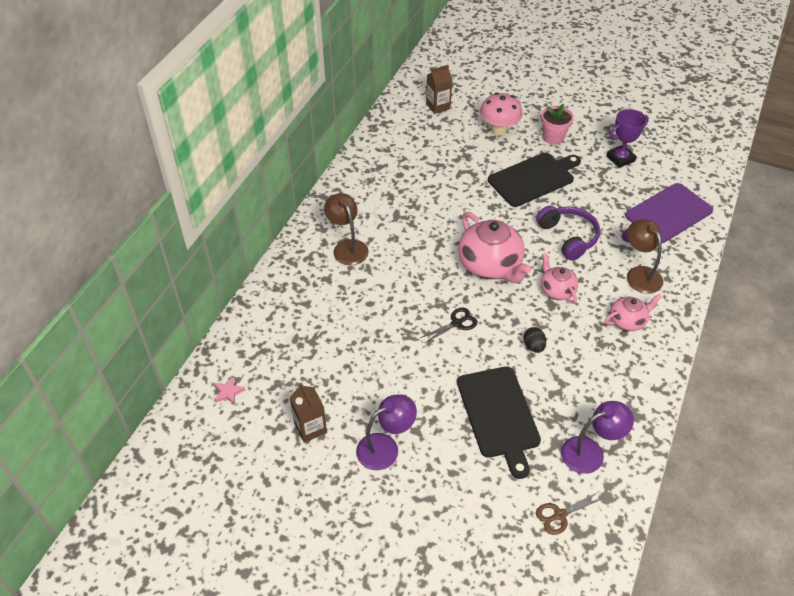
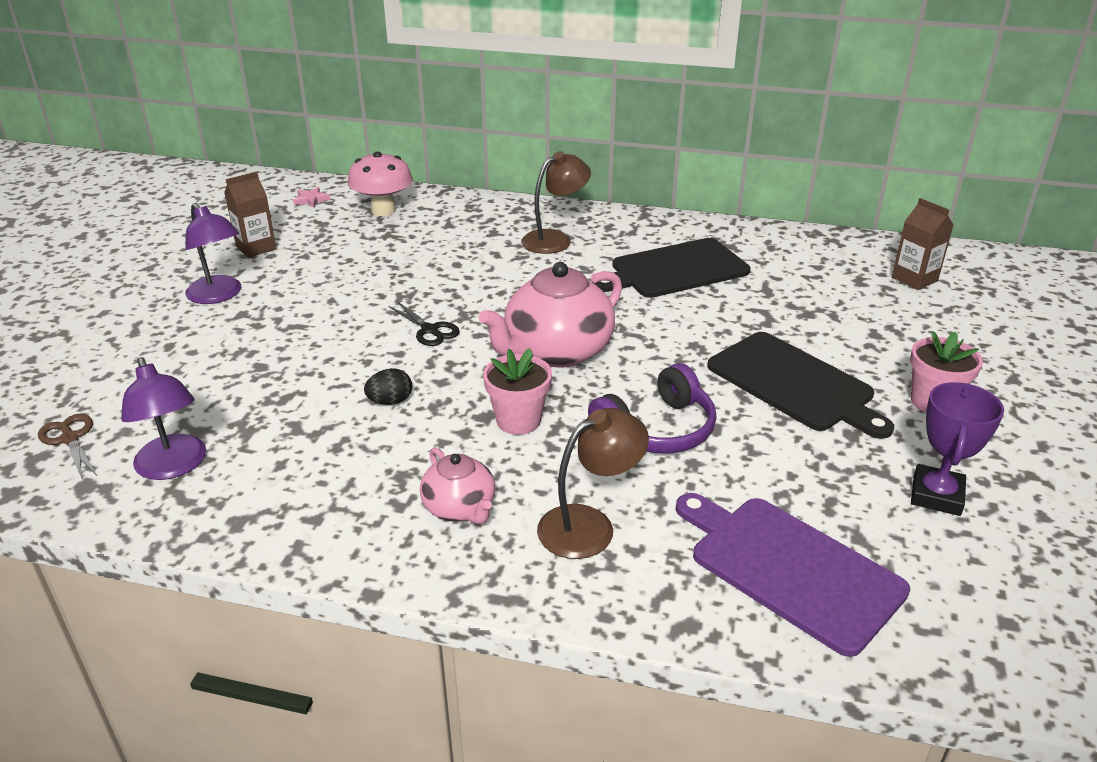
camera: 80 degrees right, 15 degrees down
(499, 129) = (904, 340): pink mushroom -> pink mushroom (383, 210)
(499, 415) = (257, 376): black cutting board -> black cutting board (675, 270)
(557, 290) = (518, 421): pink teapot -> pink flower pot
(620, 159) = (936, 495): purple trophy -> purple trophy turned 60 degrees clockwise

